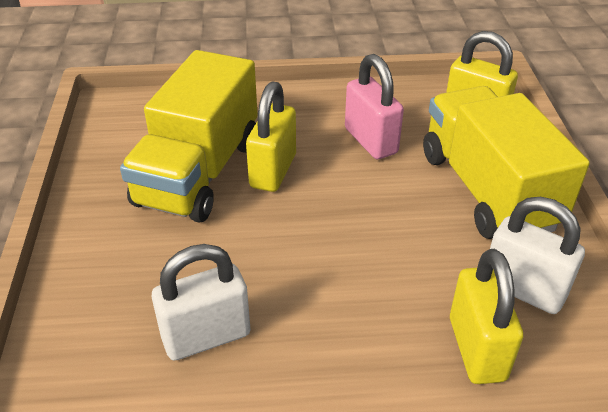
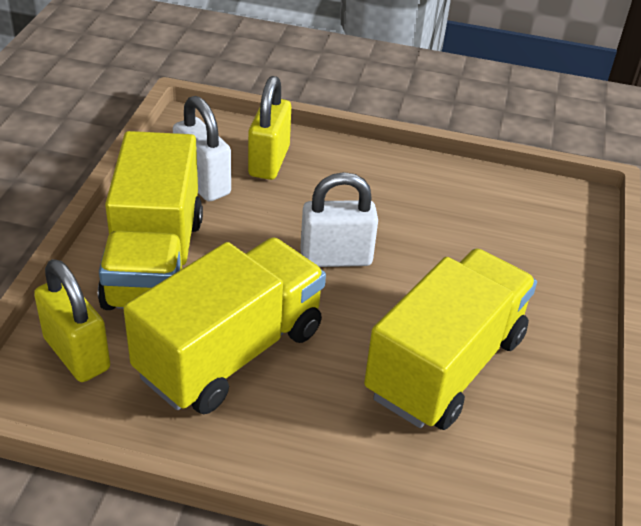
camera: 165 degrees left, 0 degrees up
(206, 336) = (461, 217): white padlock -> white padlock (336, 258)
(273, 171) = (361, 344): yellow padlock -> none
(370, 141) = (230, 352): pink padlock -> yellow truck

